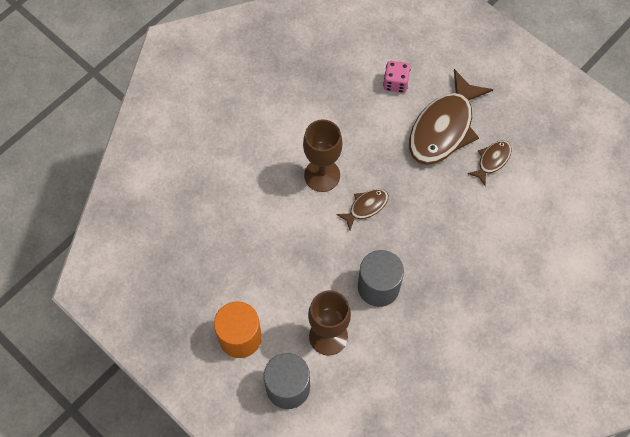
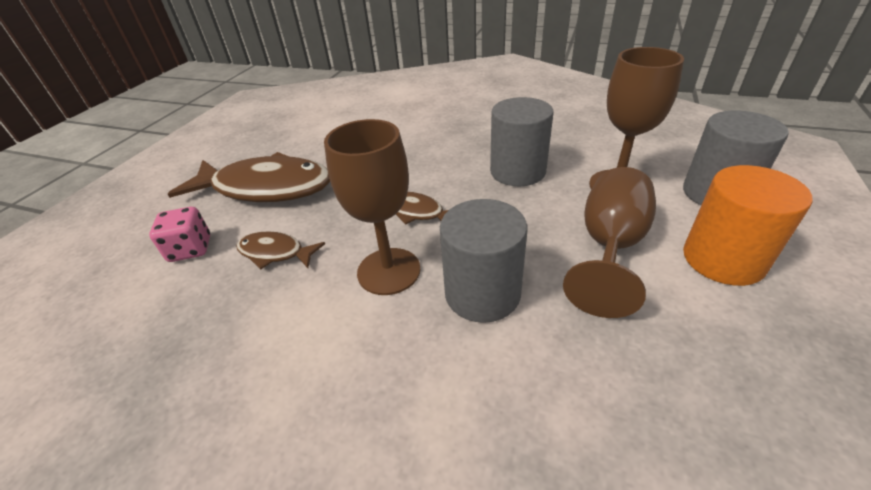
camera: 110 degrees left, 25 degrees down
(279, 290) = (609, 247): none -> brown goblet
(282, 211) = (482, 293): none -> grey cylinder
(492, 161) = (305, 148): brown fish -> brown fish (275, 253)

